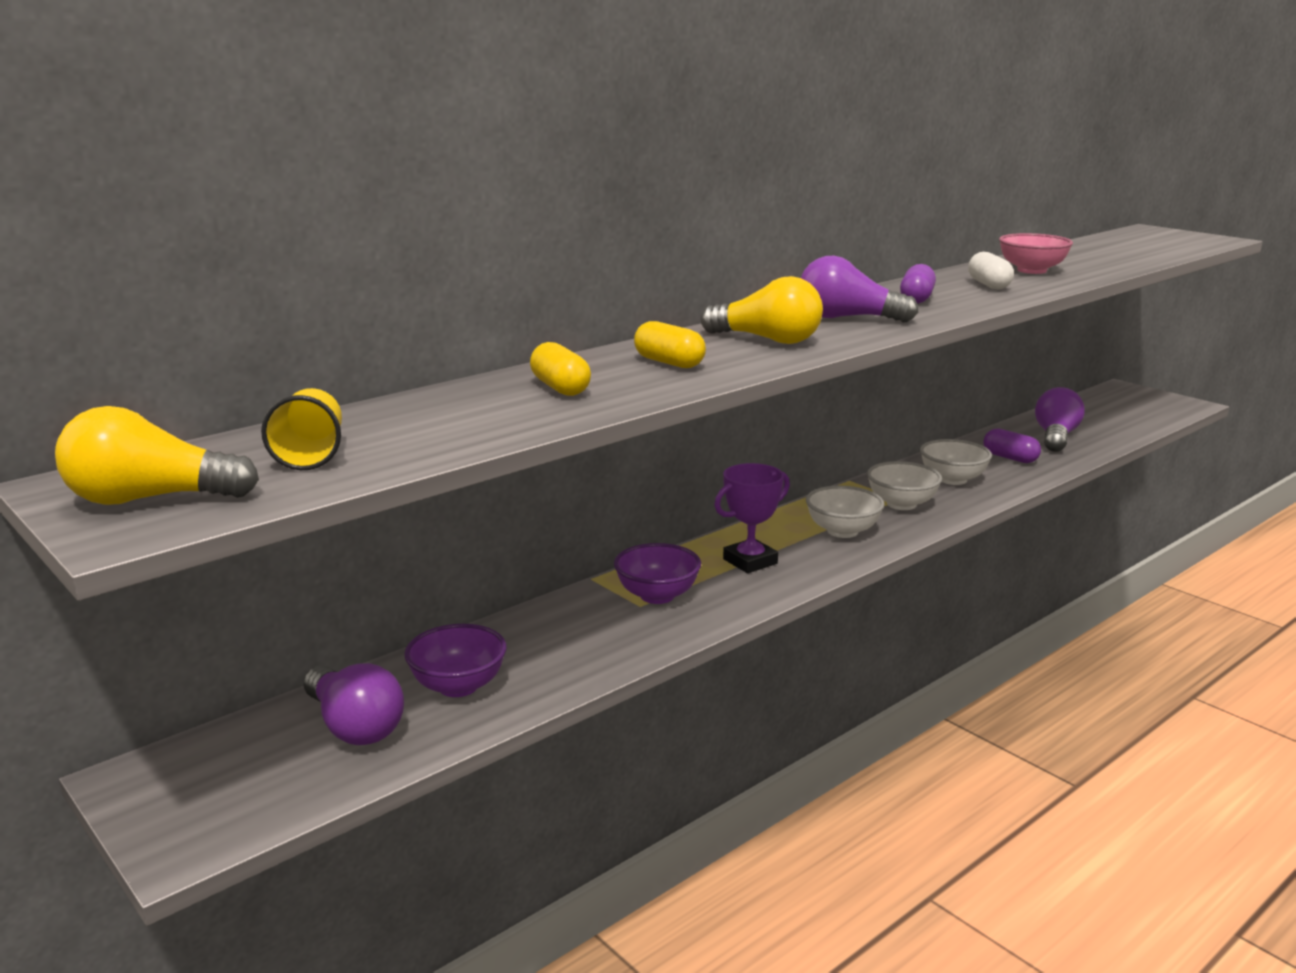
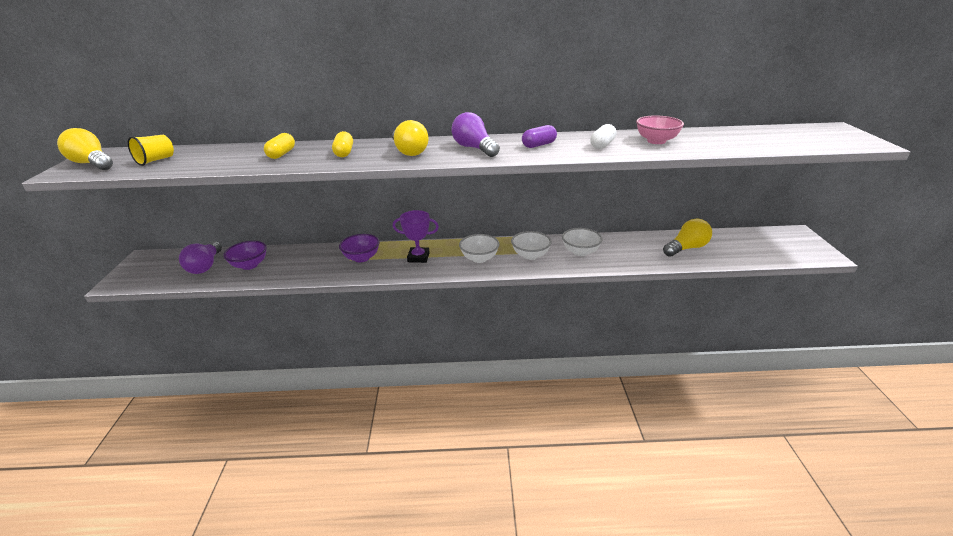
camera: 40 degrees right, 10 degrees up
(1010, 458) = (635, 251): purple capsule -> none
(1055, 437) = (686, 248): purple light bulb -> yellow light bulb

